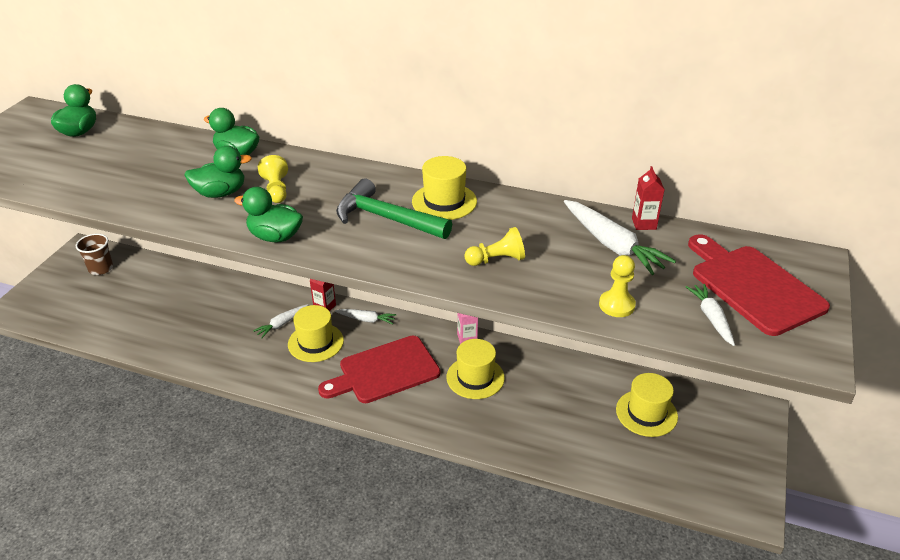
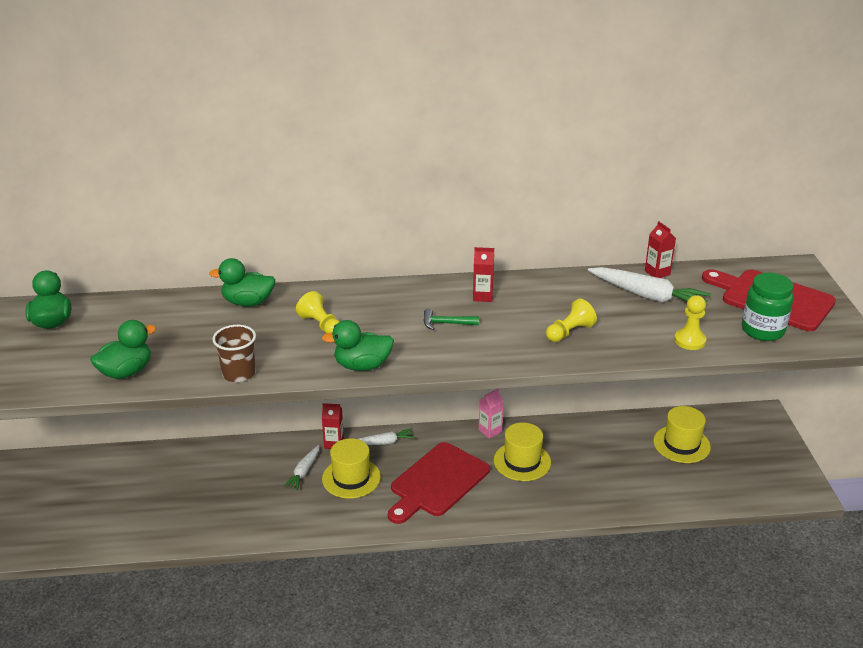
camera: 25 degrees left, 5 degrees down
(101, 268) = (56, 478): brown cup -> brown cup (239, 373)
(220, 193) = (269, 342): green duck -> green duck (126, 372)
(386, 218) = (446, 323): green hammer -> green hammer, size x0.48
(444, 201) = (482, 296): yellow hat -> red carton
(711, 318) = (762, 330): white carrot -> green jar

